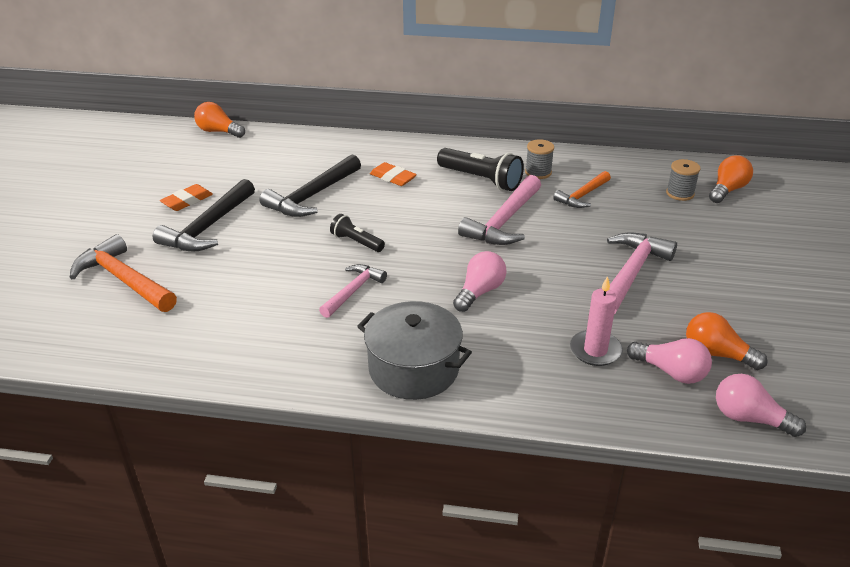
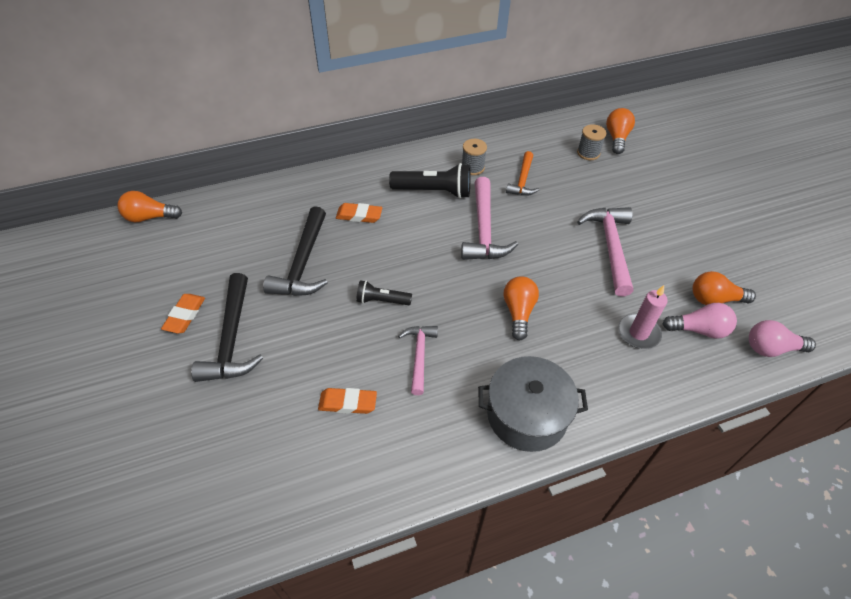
camera: 30 degrees left, 15 degrees up
(124, 280) = (196, 439): orange hammer -> none
(260, 301) = (348, 403): none -> orange eraser
(480, 292) = (518, 312): pink light bulb -> orange light bulb

